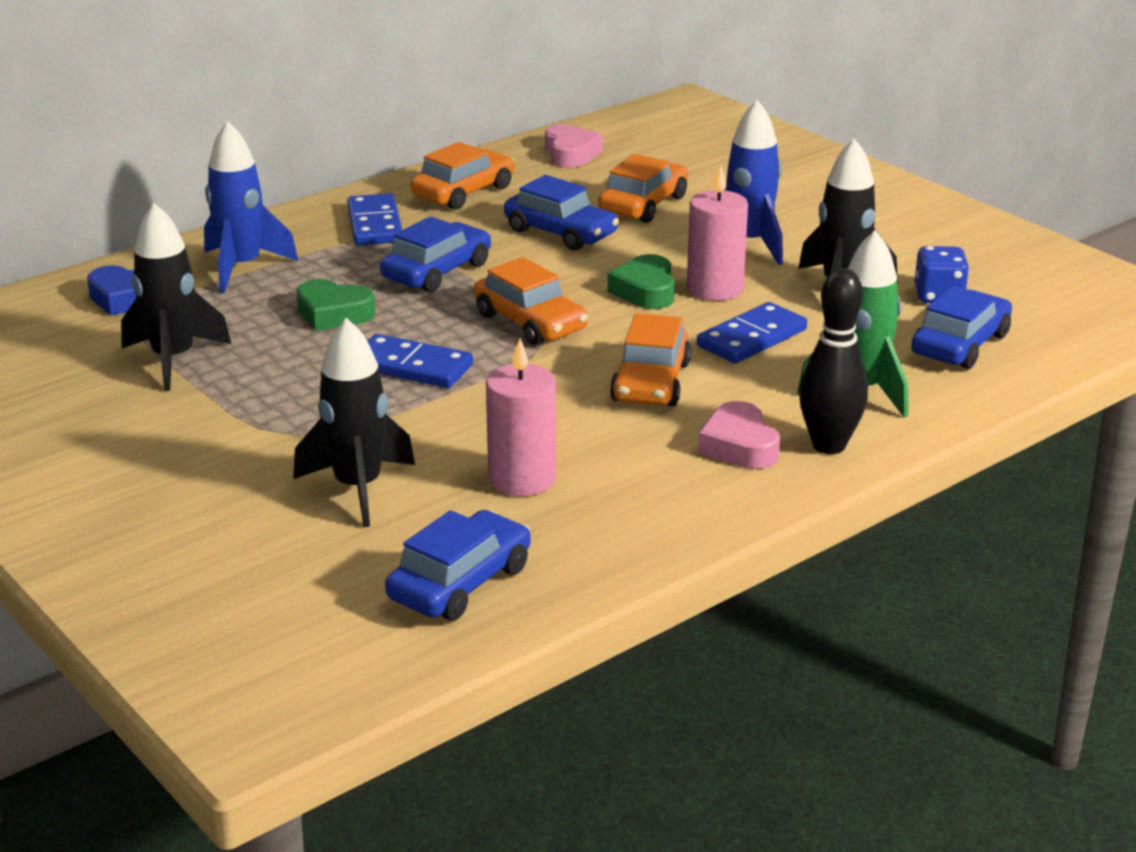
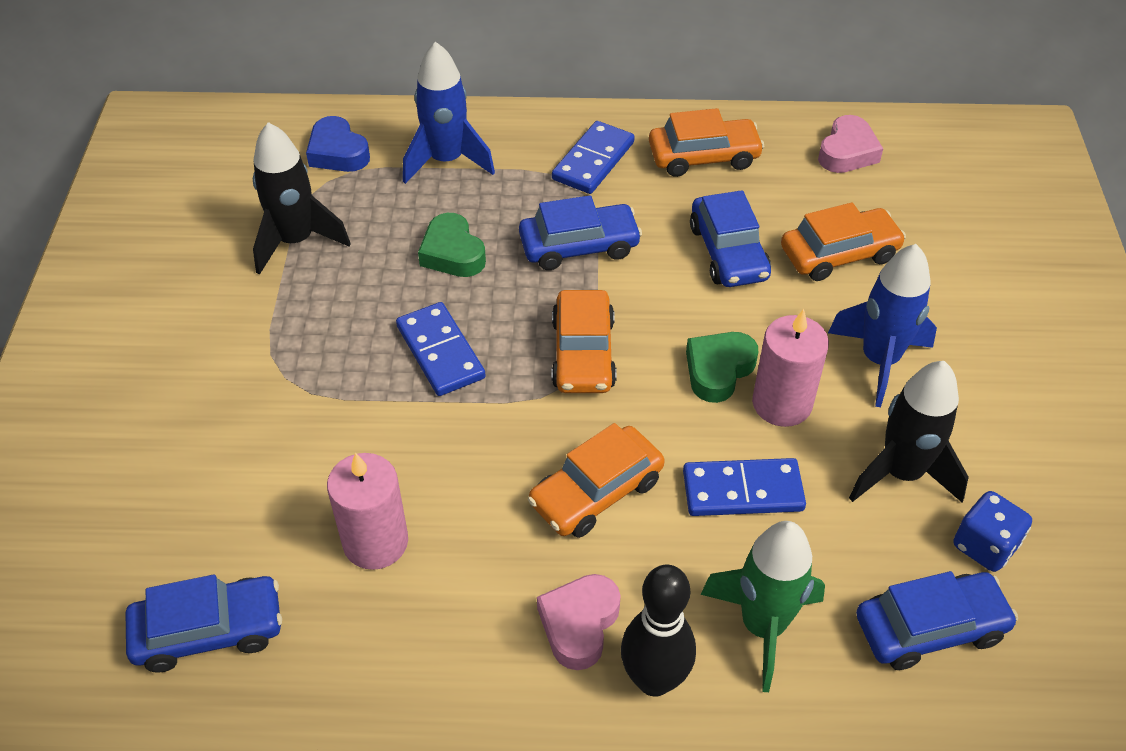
camera: 40 degrees right, 20 degrees up
(358, 488) = (258, 470): black rocket -> none

